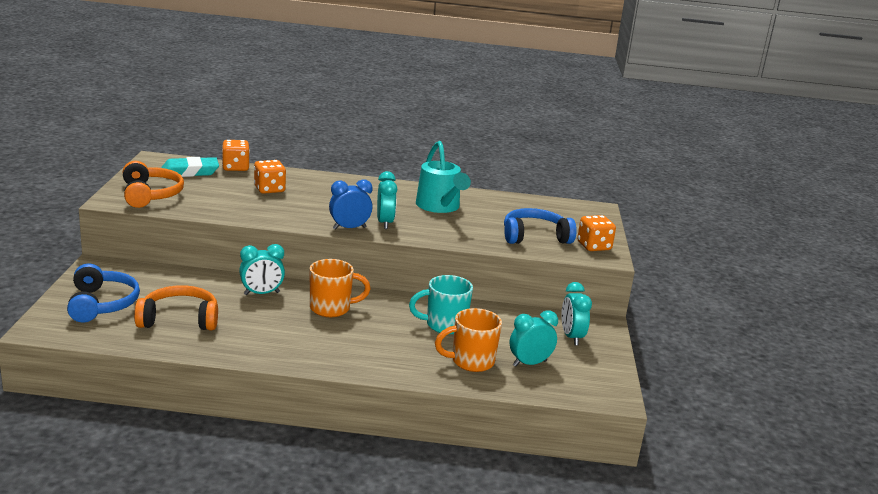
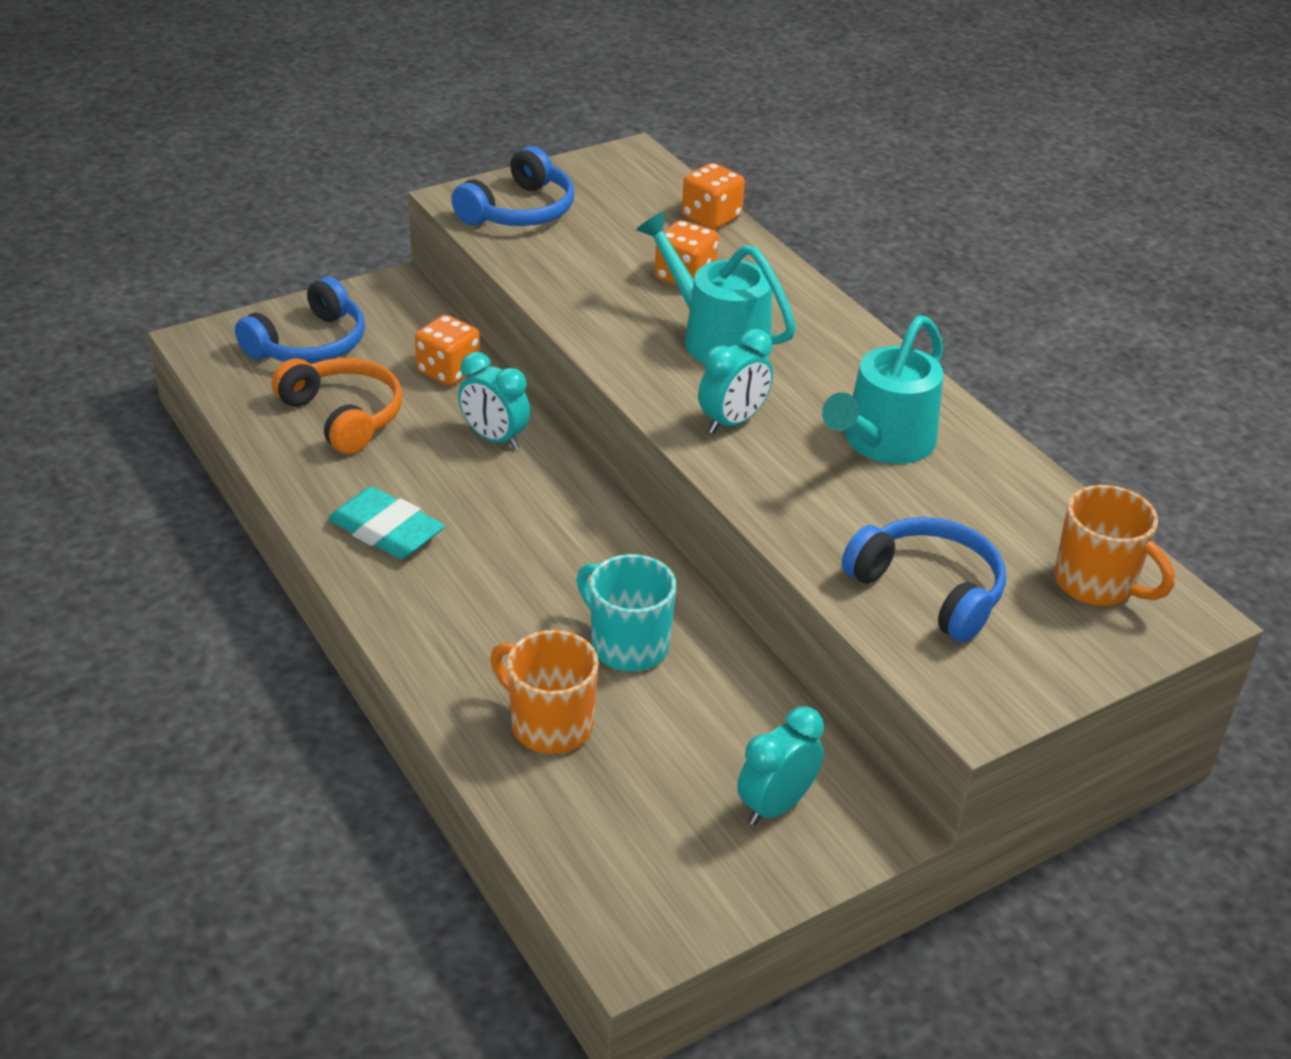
camera: 55 degrees right, 15 degrees up
(150, 195) = (519, 211): orange headphones -> blue headphones
(190, 172) = (636, 196): turquoise eraser -> turquoise eraser (386, 531)
(323, 202) = (716, 338): none -> turquoise watering can
(331, 308) = (533, 516): orange mug -> orange mug (1097, 584)
(349, 228) = (663, 401): blue clock -> none
(529, 363) = (622, 793): turquoise clock -> none
(594, 246) = (1000, 675): orange dice -> orange dice (448, 371)

